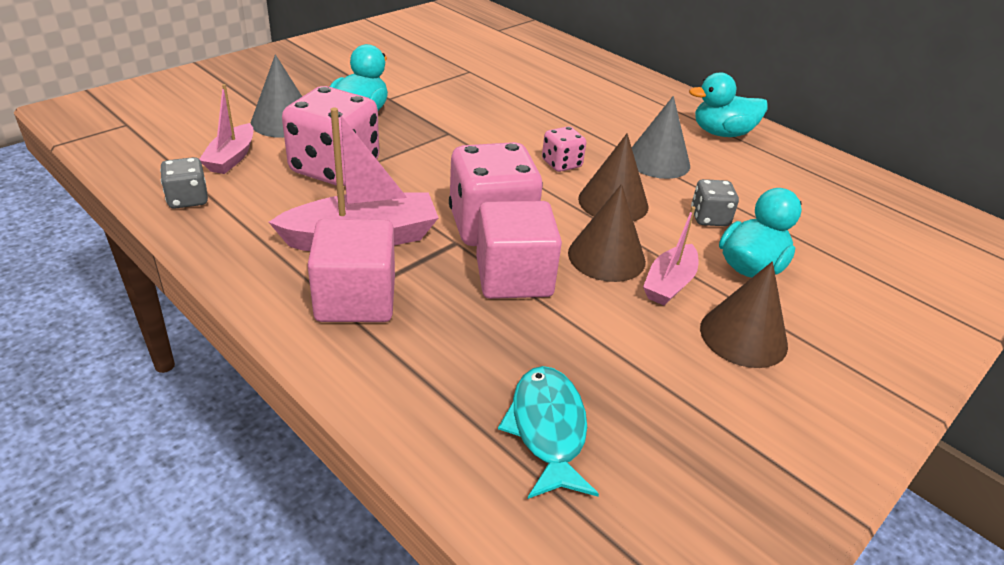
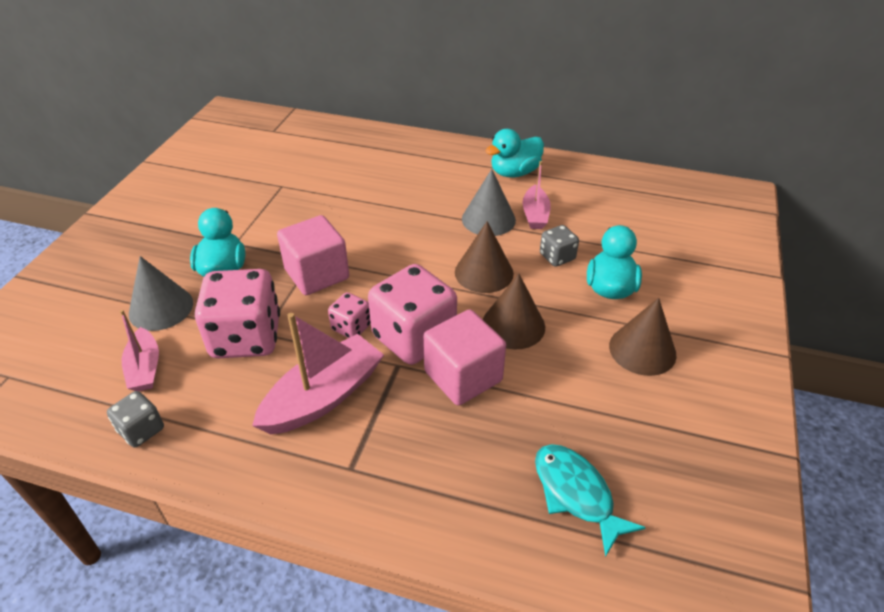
camera: 25 degrees left, 5 degrees up
(356, 299) = (363, 457): pink cube -> pink cube (317, 274)
(561, 164) = (422, 252): pink dice -> pink dice (351, 327)
(669, 284) = (569, 329): pink boat -> pink boat (535, 215)

